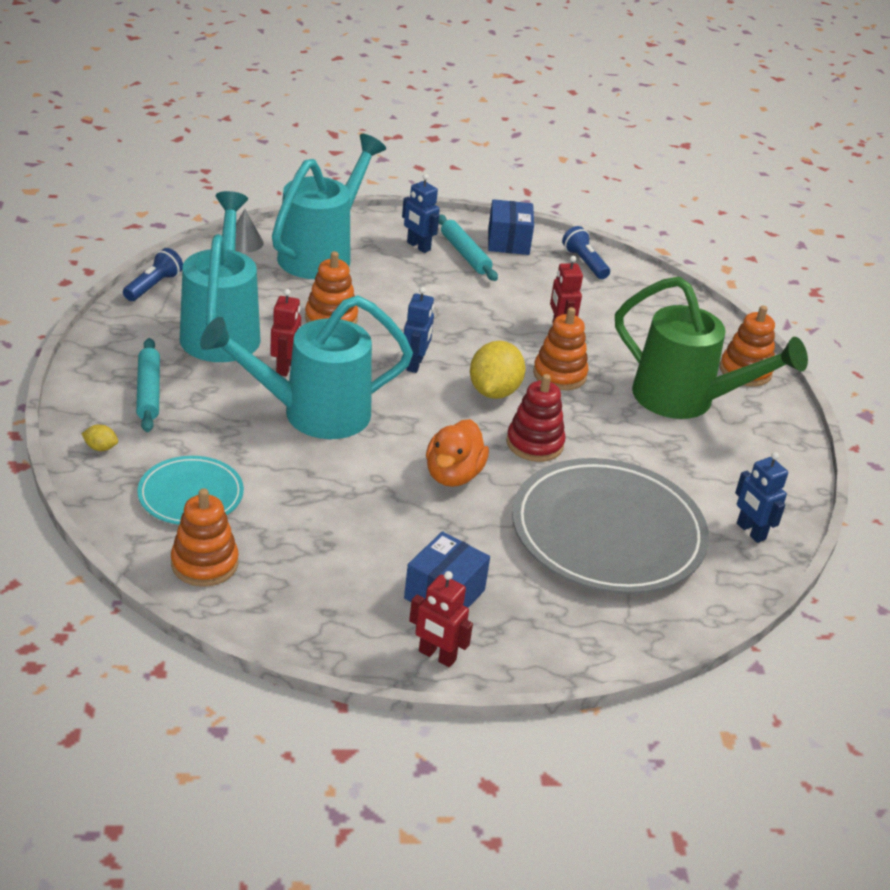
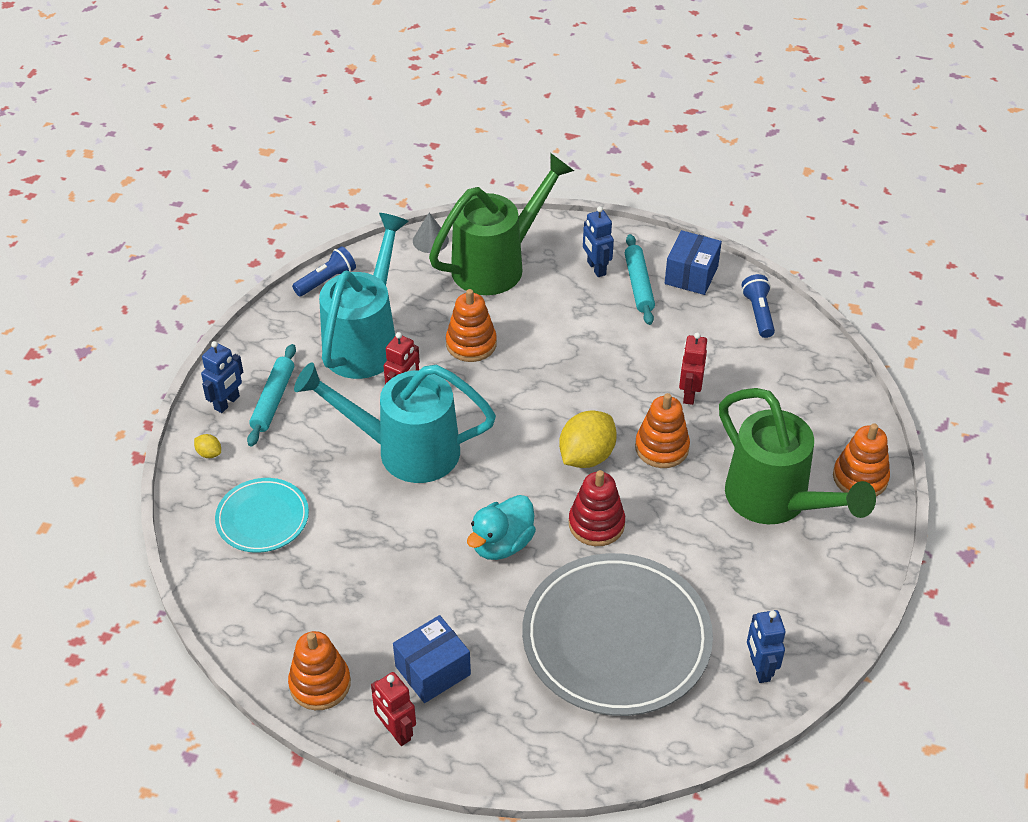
camera: 25 degrees right, 10 degrees up
(204, 563) = (244, 592): orange stacking toy -> orange stacking toy (320, 684)
(321, 254) = (496, 265): turquoise watering can -> green watering can
(415, 364) = (526, 411): blue robot -> blue robot (227, 403)
(453, 475) = (502, 544): orange duck -> turquoise duck

